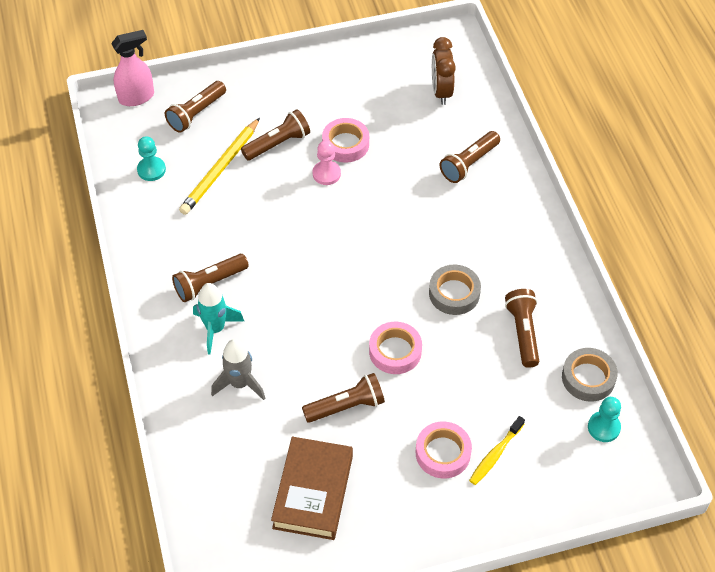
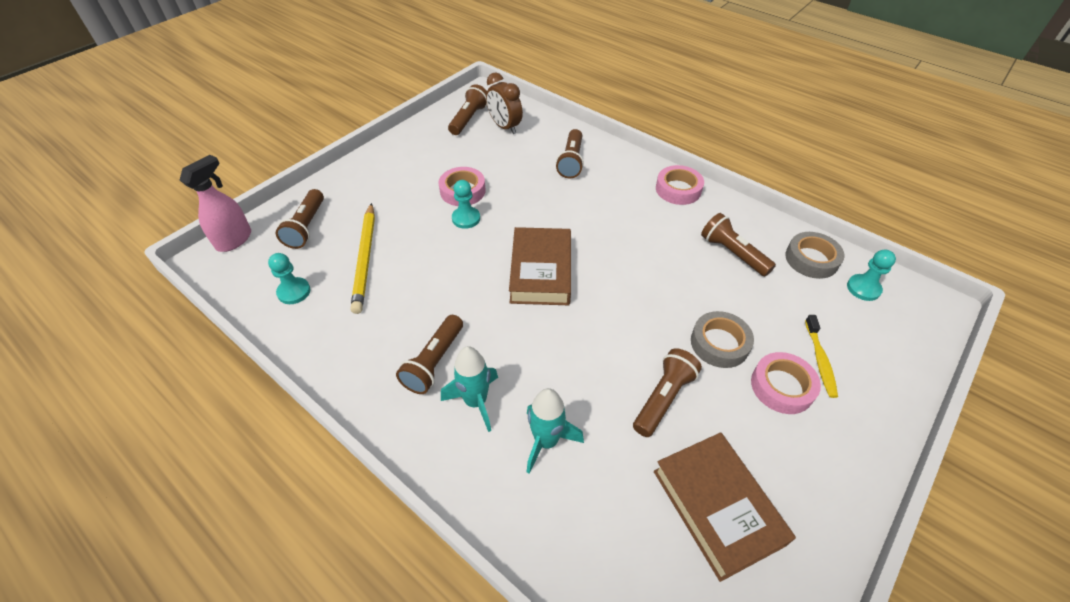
camera: 35 degrees left, 5 degrees down
(240, 384) = (546, 441): grey rocket -> turquoise rocket
(278, 143) = (403, 216): brown flashlight -> brown flashlight (469, 119)
(326, 174) = (466, 218): pink pawn -> turquoise pawn
(346, 256) = (541, 271): none -> brown book
(395, 351) = (655, 324): pink tape -> pink tape (678, 189)
(454, 293) = (653, 253): grey tape -> grey tape (719, 343)

